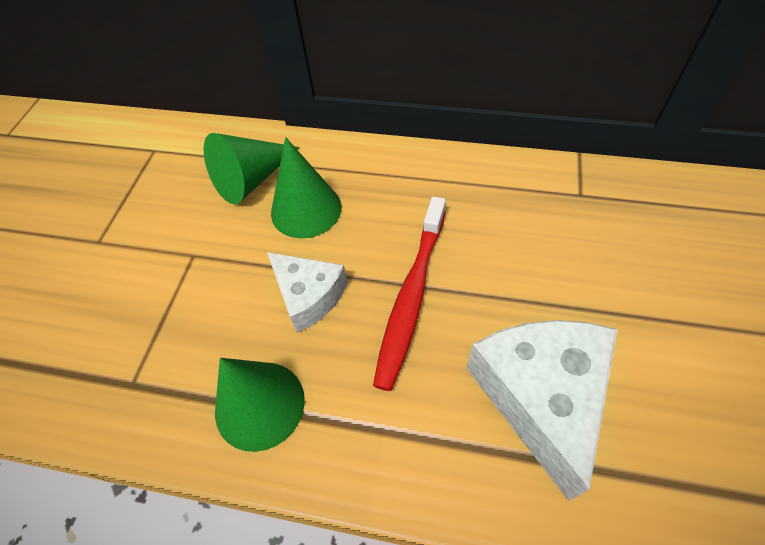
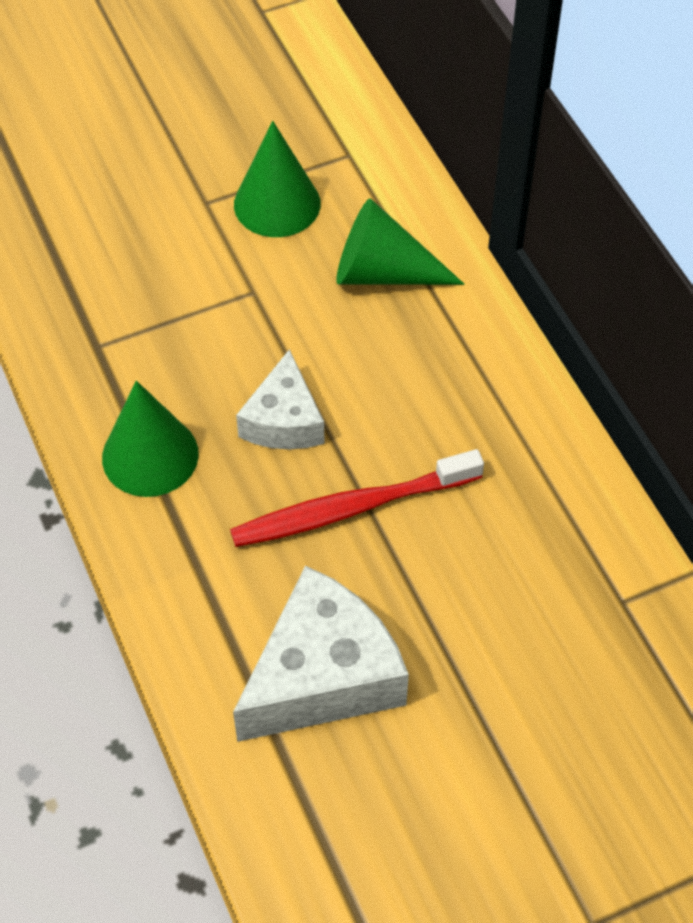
camera: 50 degrees right, 0 degrees up
(306, 209) = (384, 349): green cone -> green cone (277, 204)

